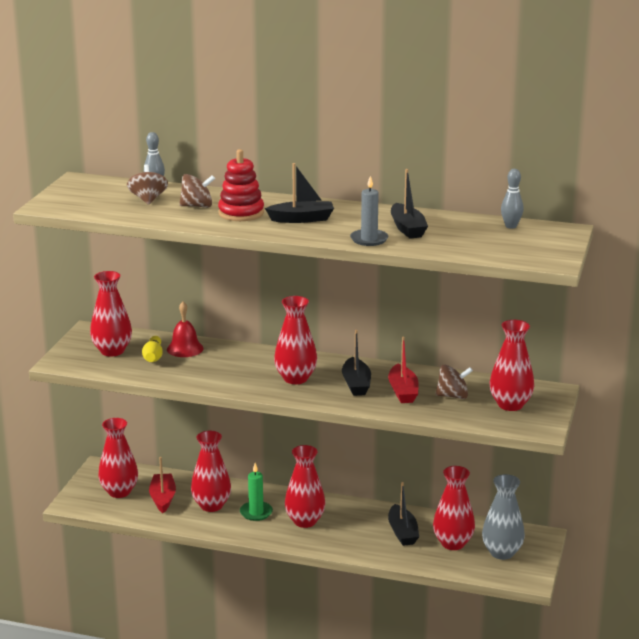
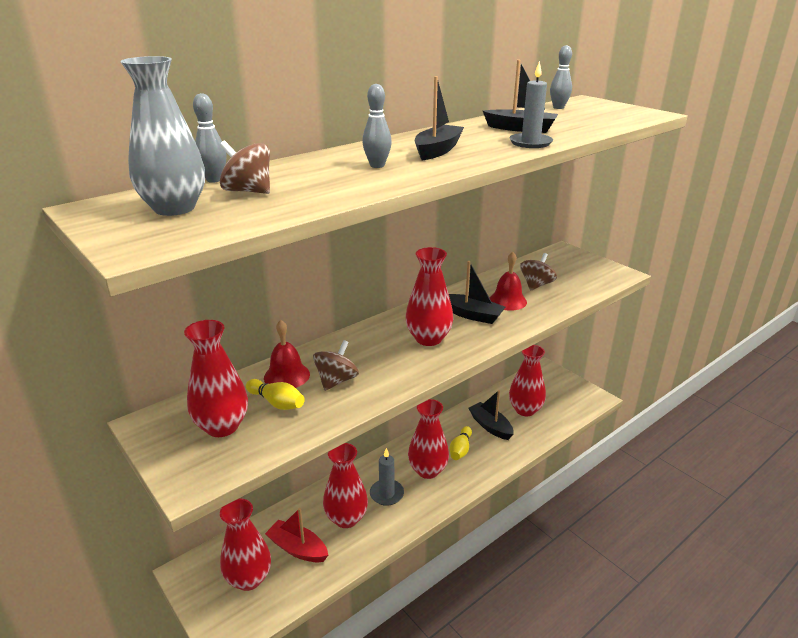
camera: 55 degrees left, 5 degrees up
(197, 206) = (319, 176): brown spinning top -> brown spinning top (336, 381)
(241, 213) = (377, 165): red stacking toy -> grey bowling pin
(256, 512) = (386, 494): green candle -> grey candle
(350, 527) = (460, 449): none -> yellow bowling pin
(402, 532) = (490, 426): black boat -> black boat turned 150 degrees counterclockwise
(403, 391) = (507, 301): red boat -> red bell
(502, 552) = (554, 394): grey vase -> grey vase (174, 208)
(510, 405) = (571, 270): red vase -> none

